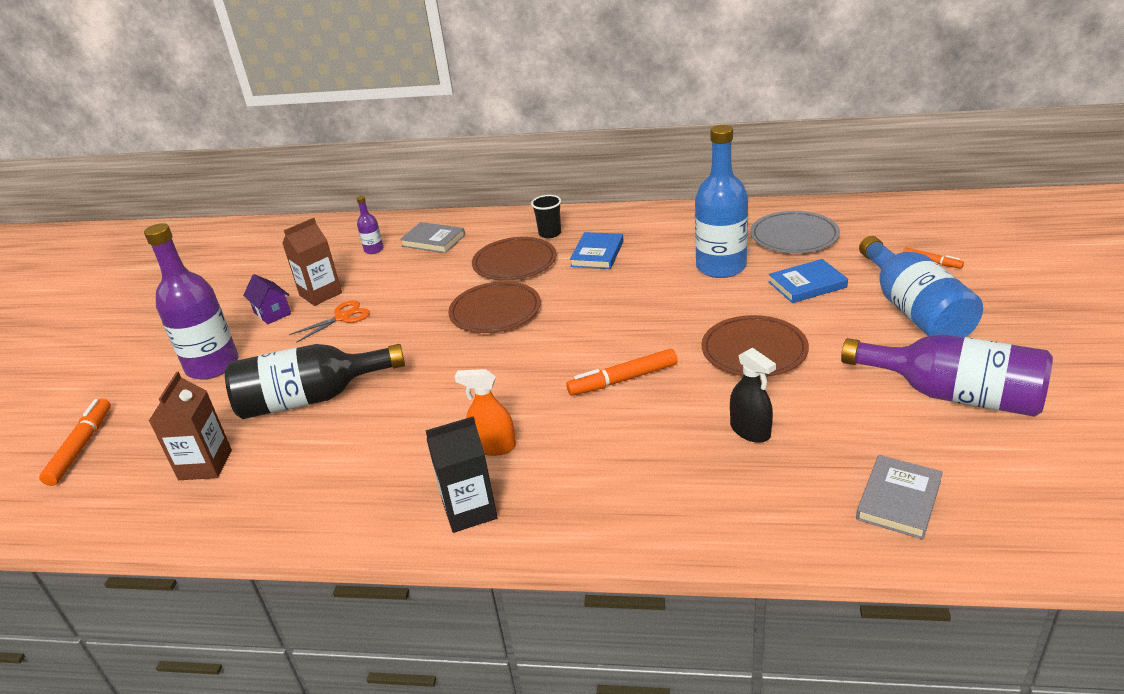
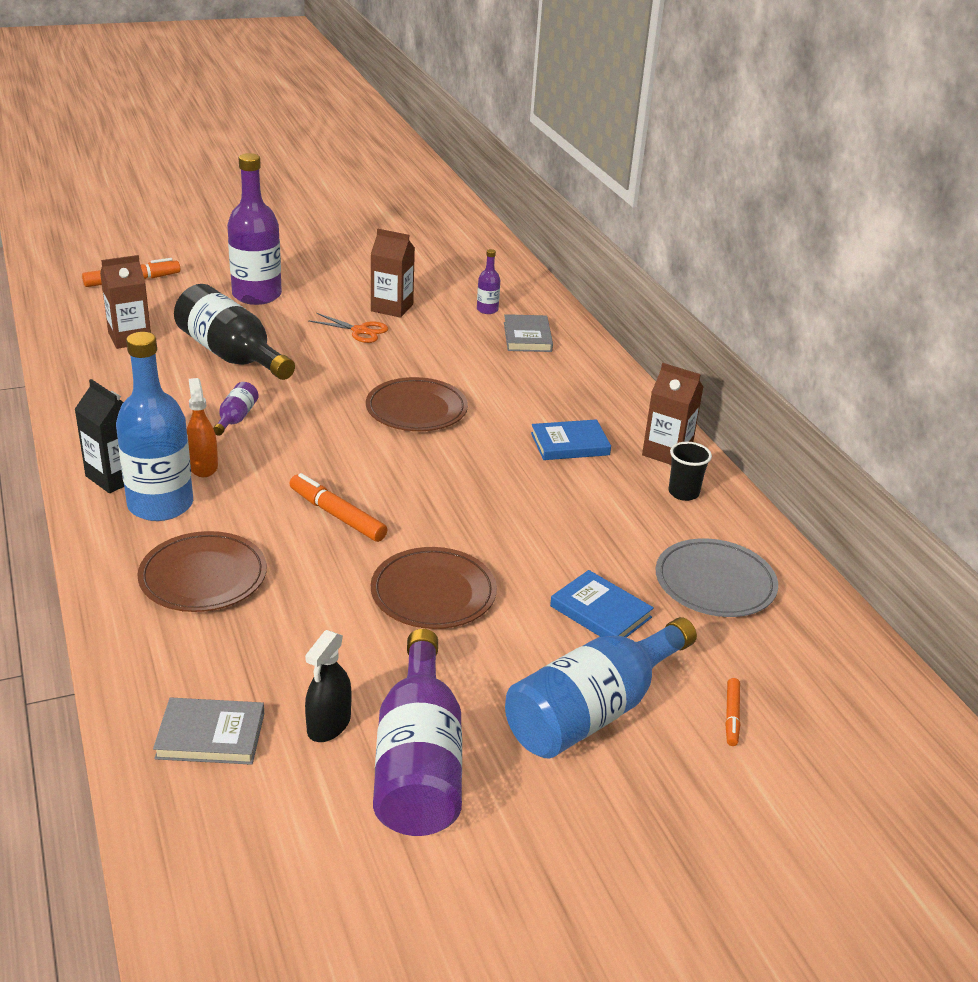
camera: 55 degrees right, 0 degrees up
(272, 313) = (347, 295): purple house -> none
(427, 413) = (236, 418): none -> purple bottle
(514, 263) = (515, 396): brown plate -> brown plate (203, 577)
(550, 233) = (592, 402): black cup -> black cup (683, 493)
(635, 220) = (667, 452): none -> brown carton
(721, 267) = (599, 537): blue bottle -> blue bottle (160, 505)
(750, 430) = (287, 615): black spray bottle -> black spray bottle (329, 724)

